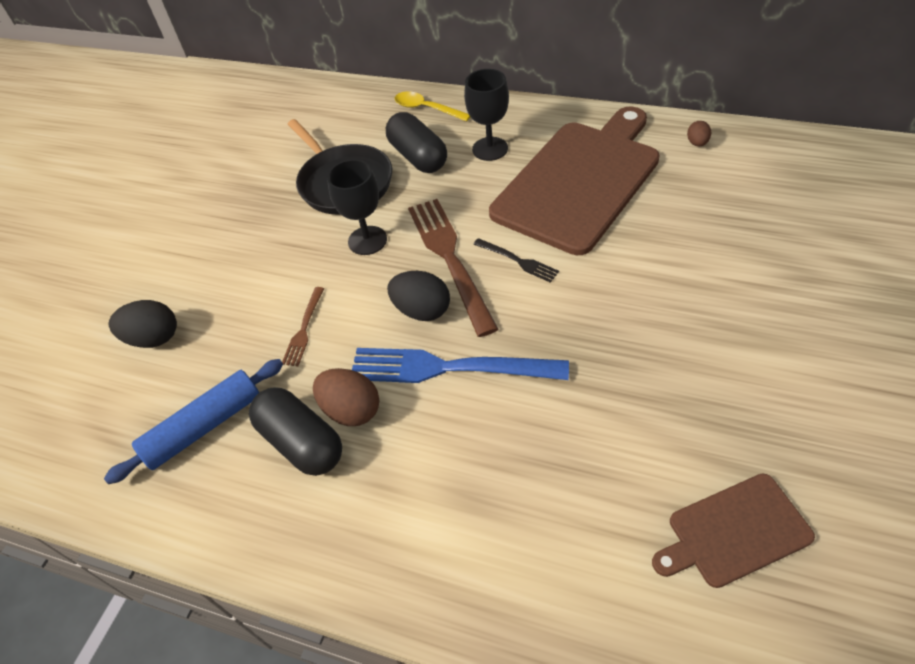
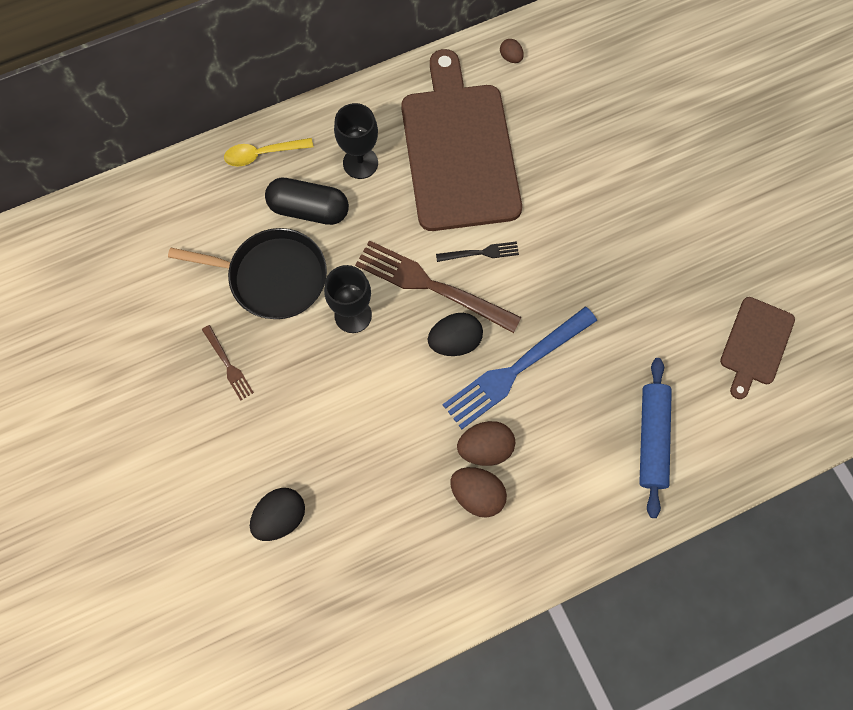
camera: 50 degrees left, 20 degrees up
(204, 426) = (400, 541): blue rolling pin -> blue rolling pin (651, 438)
(301, 442) = (477, 495): black capsule -> brown egg
(304, 329) = (387, 420): brown fork -> brown fork (228, 365)

